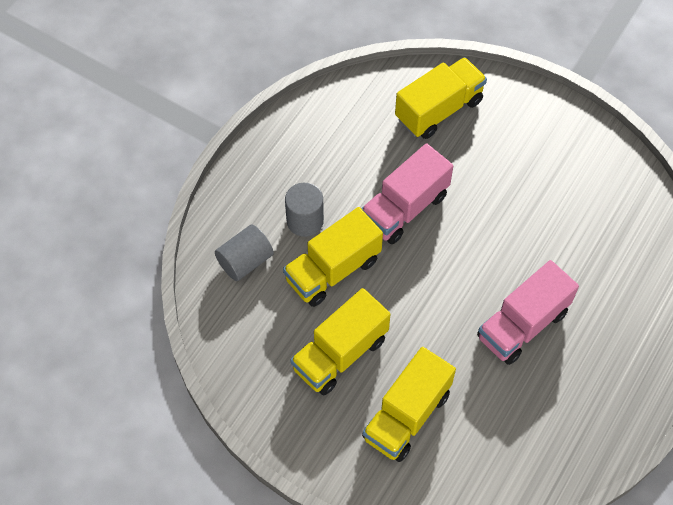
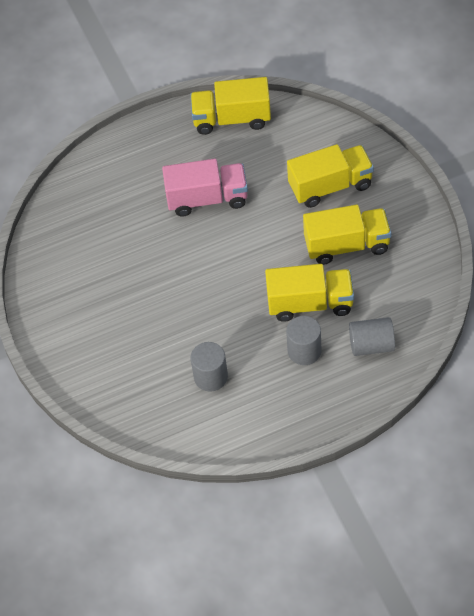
camera: 140 degrees left, 5 degrees down
(372, 151) = (211, 377): none -> grey cylinder
(404, 208) = (221, 319): pink truck -> none
(439, 110) = (130, 382): yellow truck -> yellow truck (232, 119)

